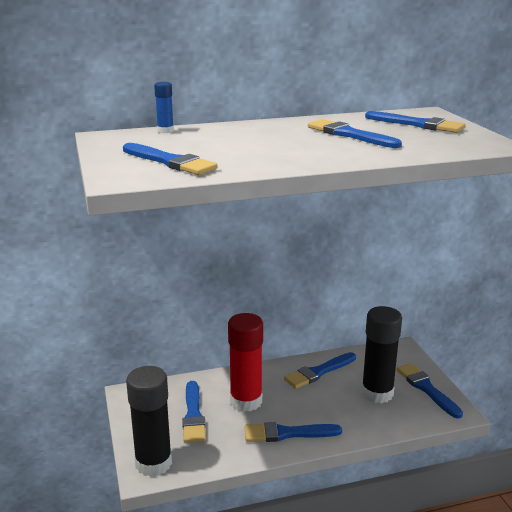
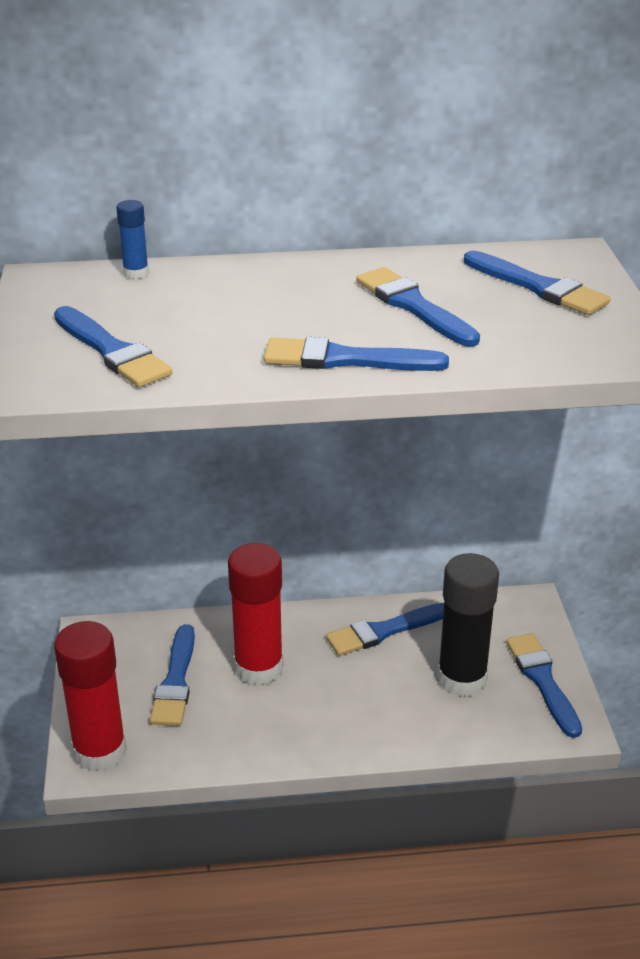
camera: 10 degrees right, 10 degrees up
(153, 463) = (100, 751): black glue stick -> red glue stick
(287, 433) = (303, 729): blue brush -> blue brush (345, 359)

